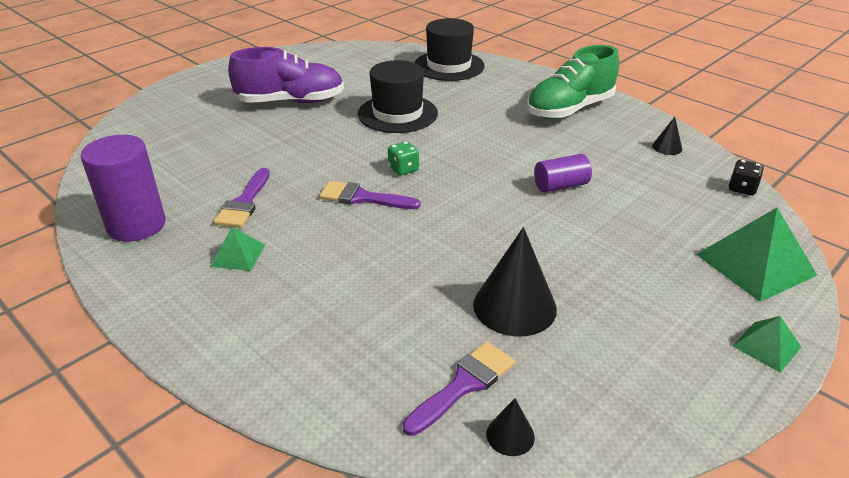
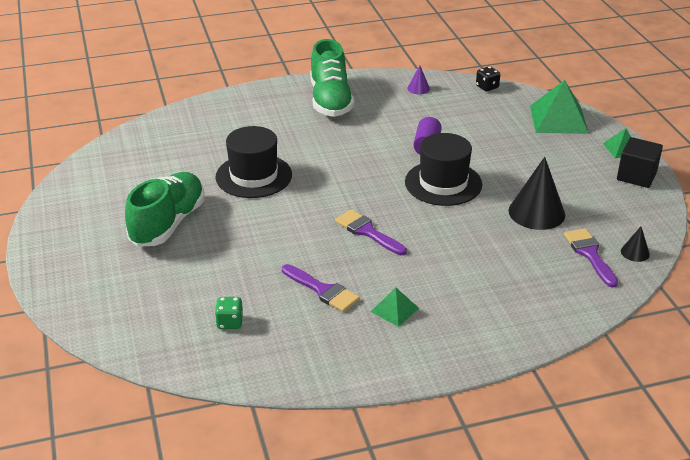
camera: 60 degrees left, 0 degrees up
(136, 225) = (307, 355): purple cylinder -> none
(291, 102) = (168, 223): purple shoe -> green shoe
(362, 198) = (367, 232): purple brush -> purple brush turned 90 degrees clockwise
(403, 169) = (344, 201): green dice -> green dice (230, 322)
(449, 66) = (195, 123): black hat -> black hat (443, 183)
(667, 147) = (418, 88): black cone -> purple cone
(714, 383) = (636, 176): none -> black cube

